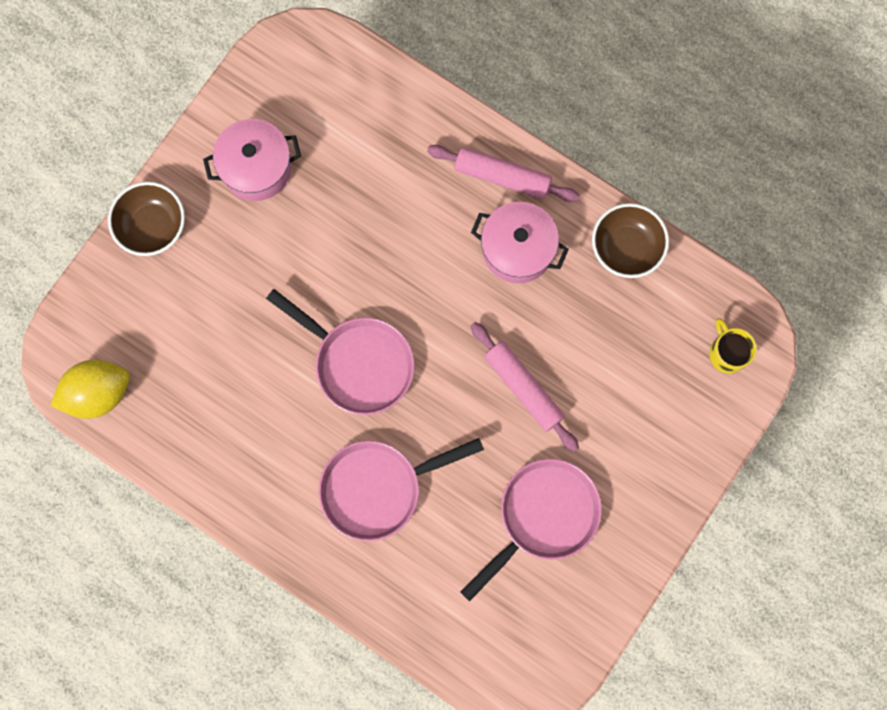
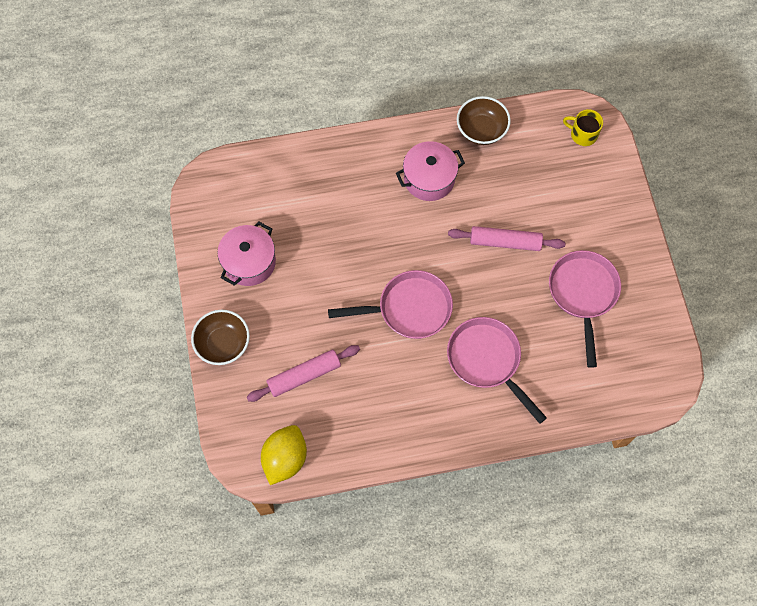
camera: 45 degrees left, 10 degrees down
(378, 488) = (487, 361): pink pan -> pink pan turned 120 degrees clockwise
(502, 177) = (383, 152): pink rolling pin -> pink rolling pin (304, 375)

